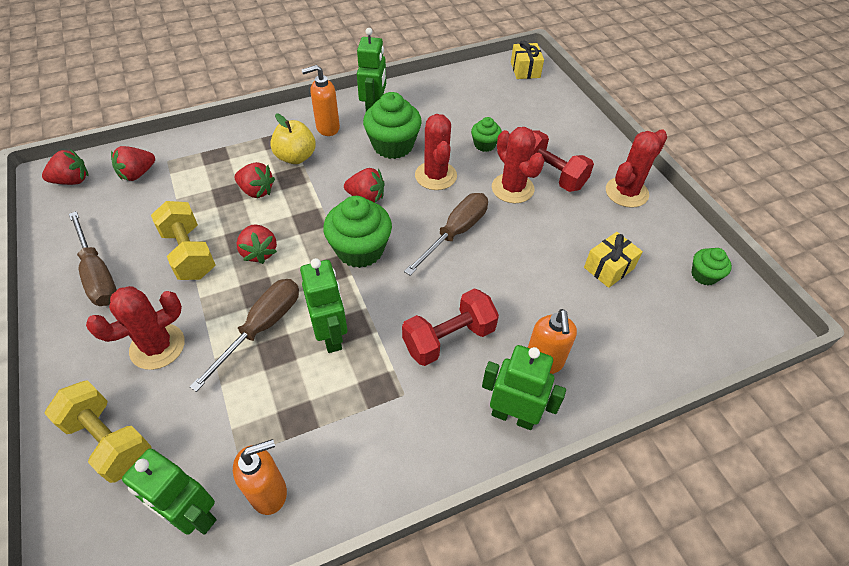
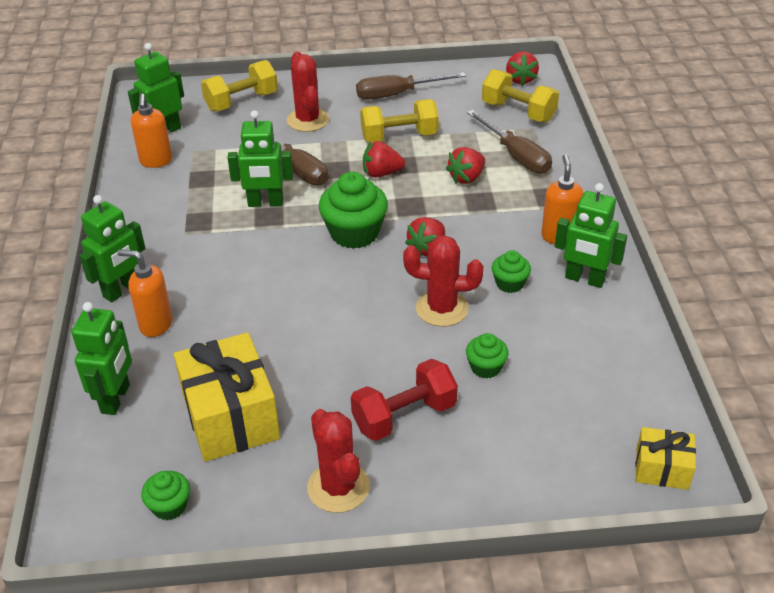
camera: 110 degrees right, 10 degrees down
(137, 174) = (518, 112): red strawberry -> yellow dumbbell
(296, 157) = (512, 207): yellow apple -> none
(393, 145) = (509, 283): green cupcake -> green cupcake, size x0.54
(449, 338) = (219, 270): red dumbbell -> none
(455, 233) = (345, 304): brown screwdriver -> brown screwdriver (516, 156)
(512, 188) = (393, 371): red cactus -> none
(609, 268) = (230, 417): yellow gift -> yellow gift, size x1.90
(640, 354) = (116, 399): none -> green robot

